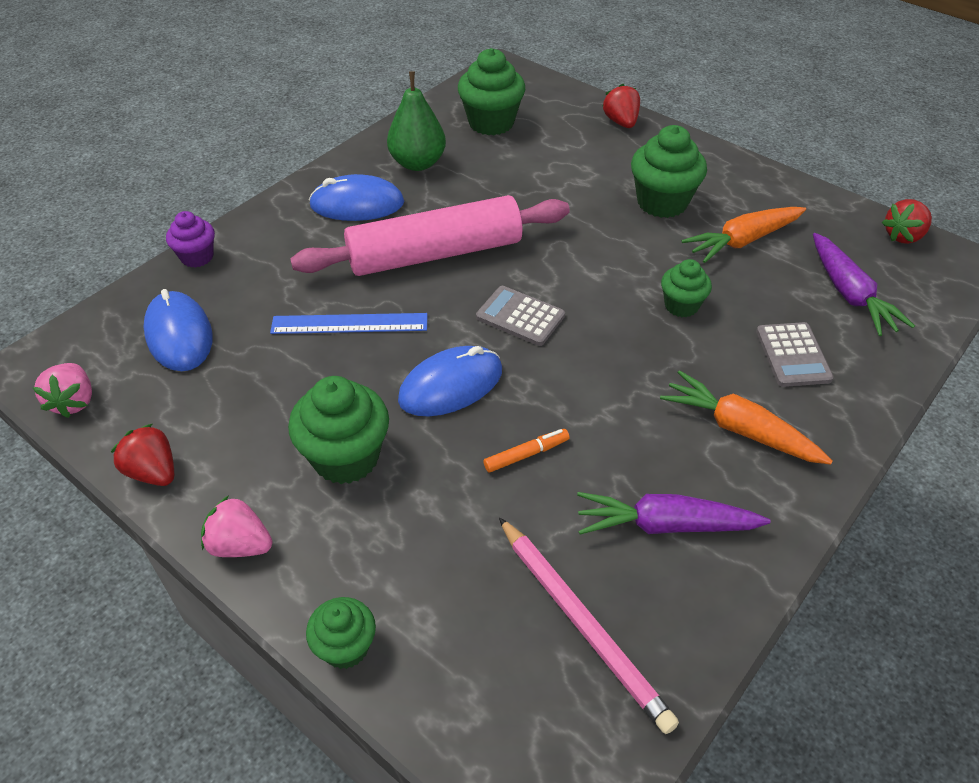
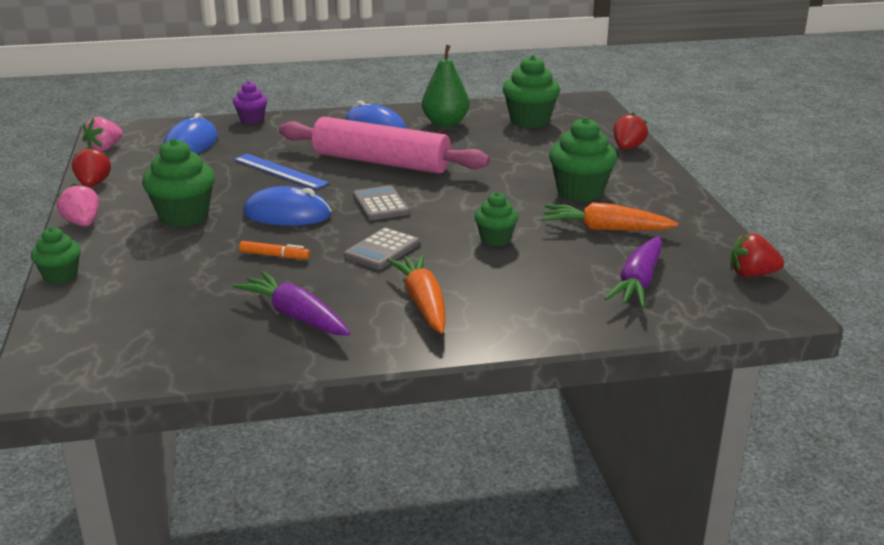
camera: 40 degrees right, 20 degrees down
(582, 623) = (178, 326): pink pencil -> none
(793, 355) = (530, 290): grey calculator -> grey calculator (382, 250)

